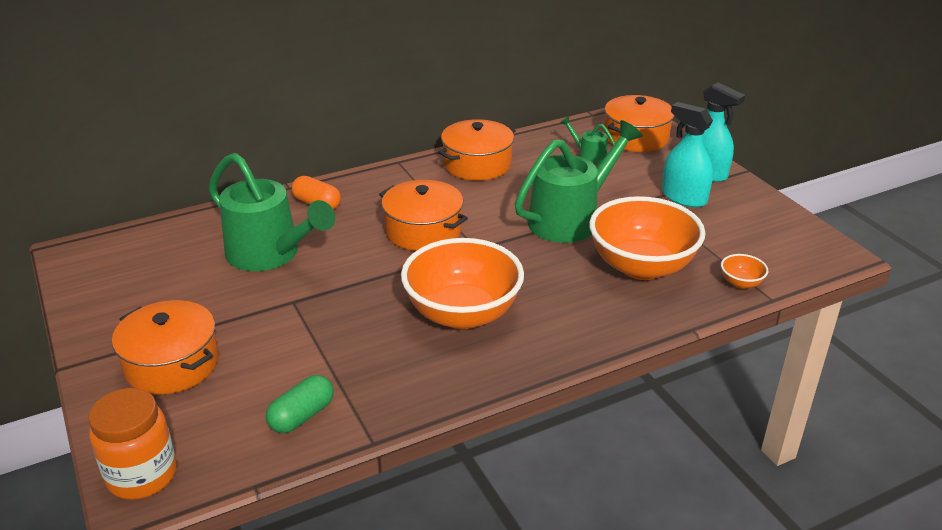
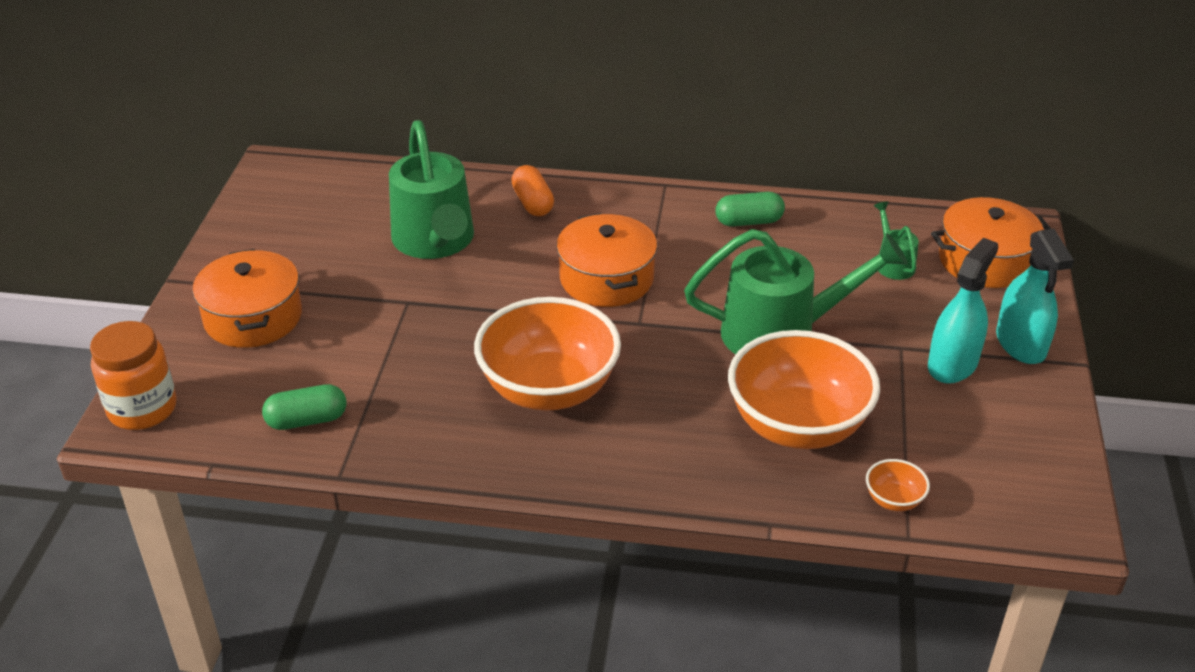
camera: 35 degrees right, 5 degrees up
(477, 164) = (749, 222): orange pot -> green capsule
(684, 197) = (952, 364): turquoise spray bottle -> turquoise spray bottle turned 45 degrees clockwise

